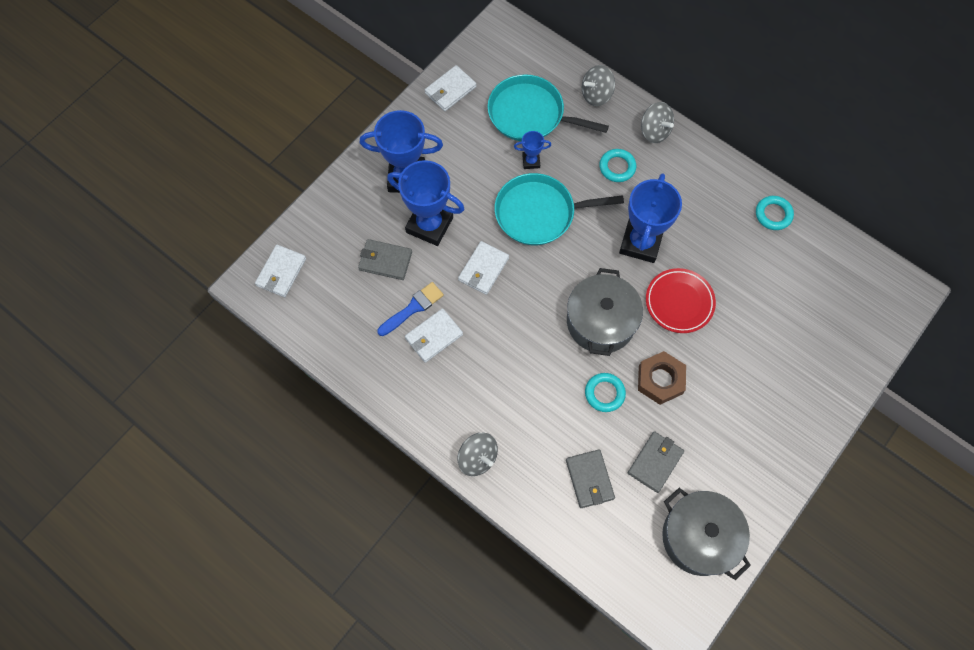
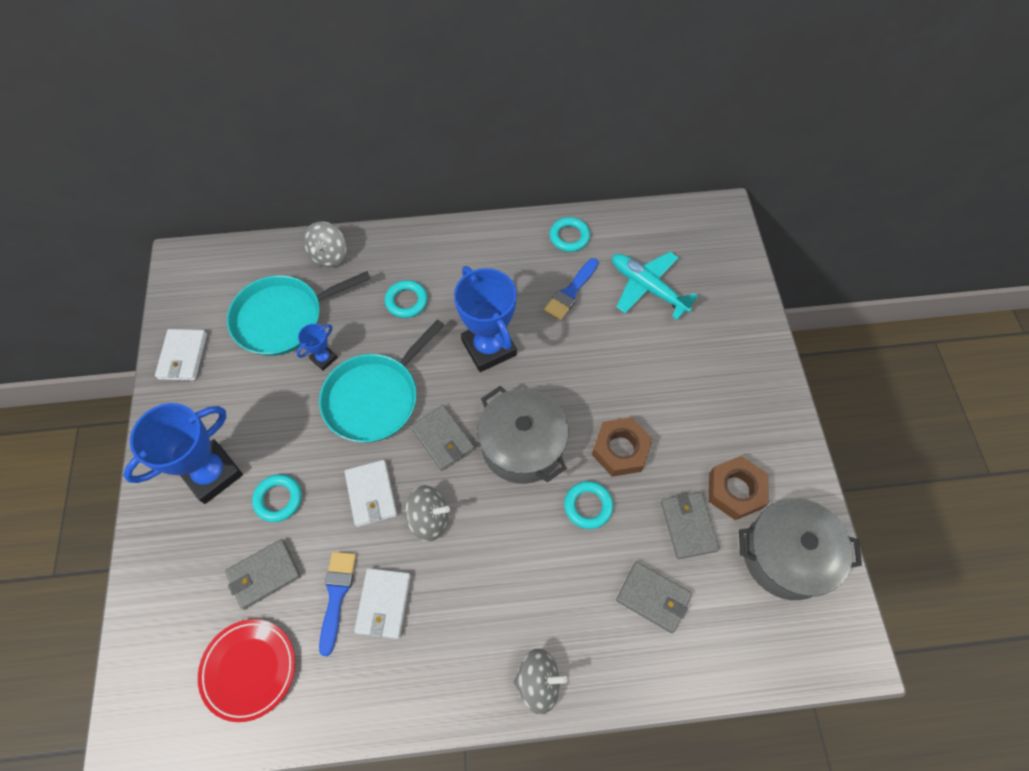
camera: 45 degrees left, 5 degrees down
(281, 272) = (156, 692): white wallet -> none
(429, 225) = (278, 499): blue trophy -> turquoise ring
(555, 274) = (442, 439): none -> grey wallet
(654, 131) = (409, 246): grey spinning top -> grey spinning top (429, 518)
(679, 302) = (569, 370): red plate -> red plate (249, 669)
(709, 471) = (735, 490): none -> brown nut
(733, 253) = (570, 292): none -> blue brush
(792, 296) = (647, 288): none -> turquoise plane

